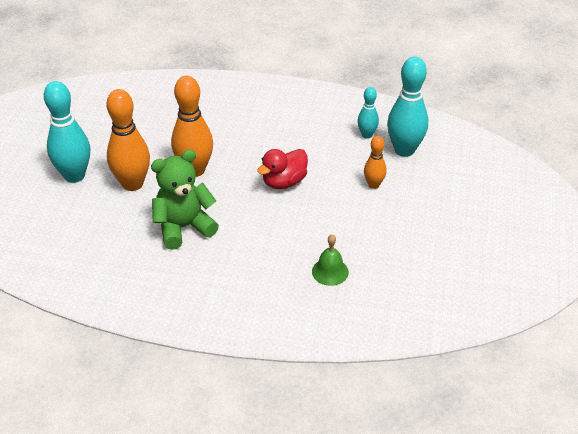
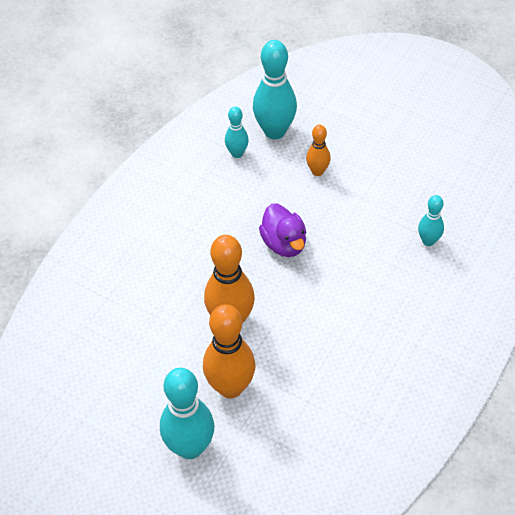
camera: 70 degrees left, 10 degrees up
(184, 227) = (323, 350): green teddy bear -> none
(284, 182) = (284, 243): red duck -> purple duck
(330, 271) = (428, 241): green bell -> turquoise bowling pin

